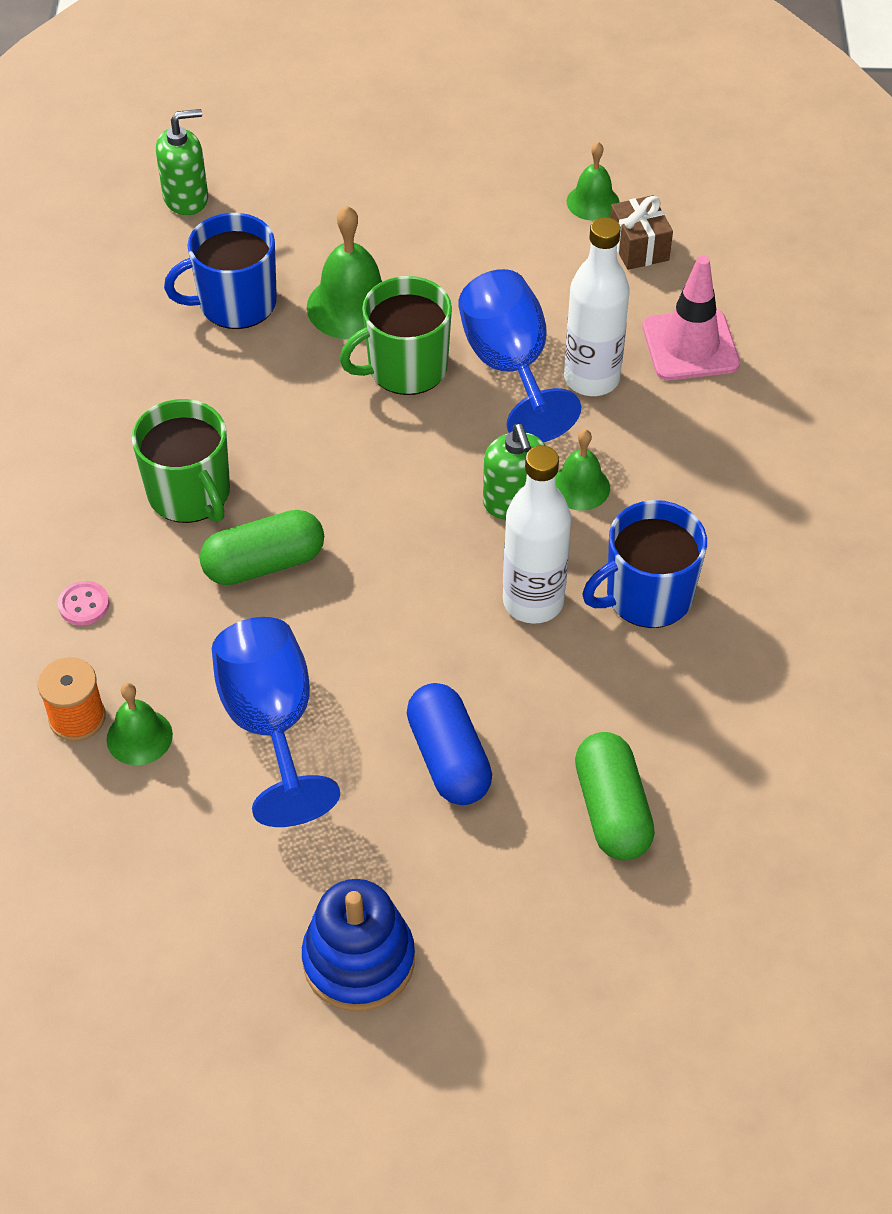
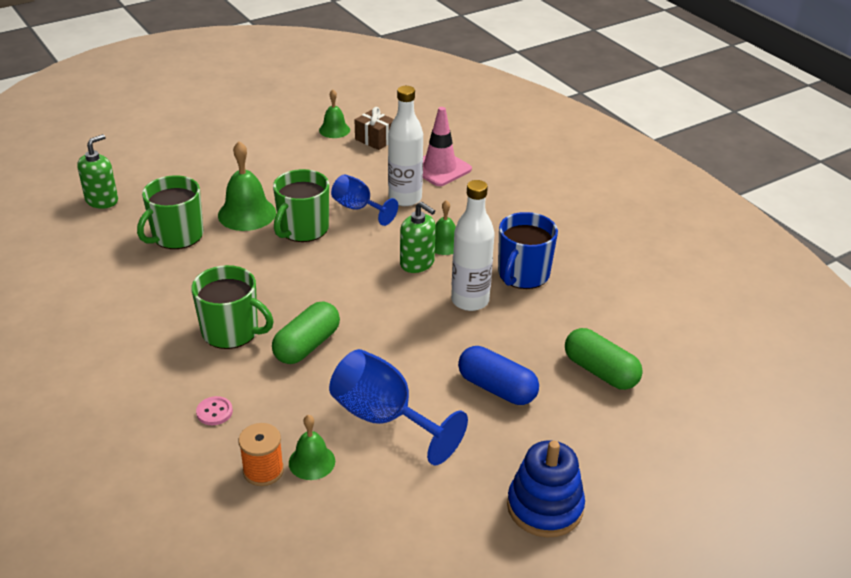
camera: 35 degrees left, 15 degrees down
(235, 303) = (176, 236): blue mug -> green mug
(510, 367) = (358, 208): blue goblet -> blue goblet, size x0.63

